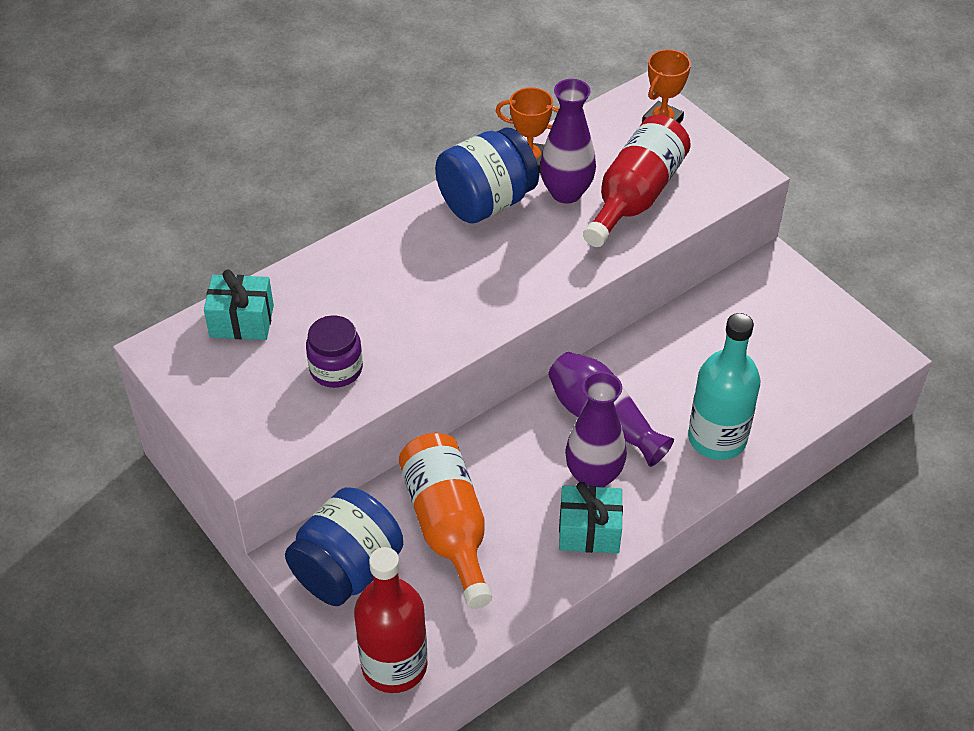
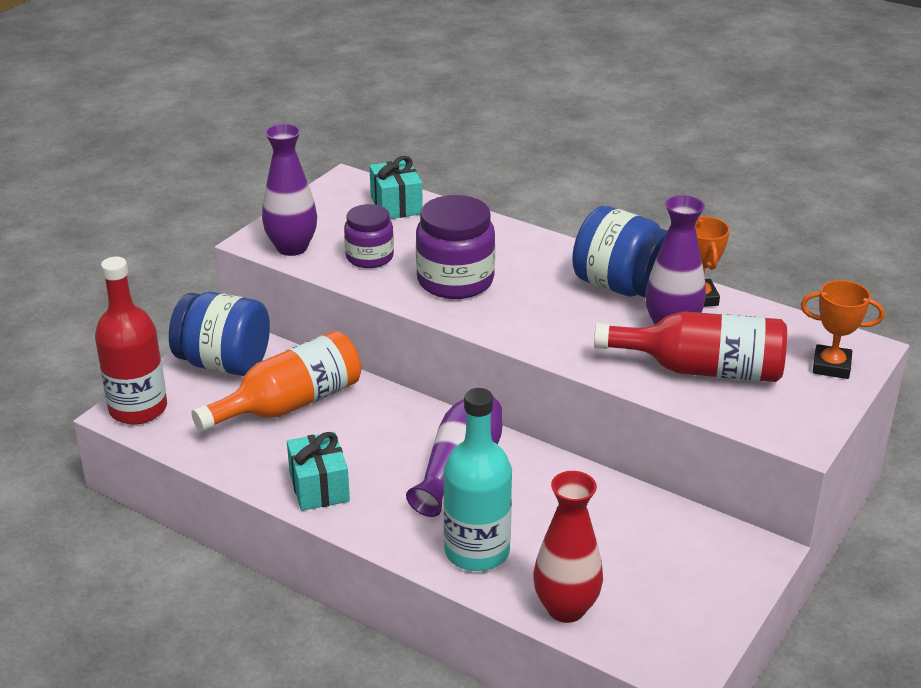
camera: 70 degrees right, 15 degrees down
(416, 314) = (455, 281): none -> purple jar
(593, 476) = (386, 476): purple vase -> purple vase (292, 248)
(802, 401) = (566, 608): none -> red vase

